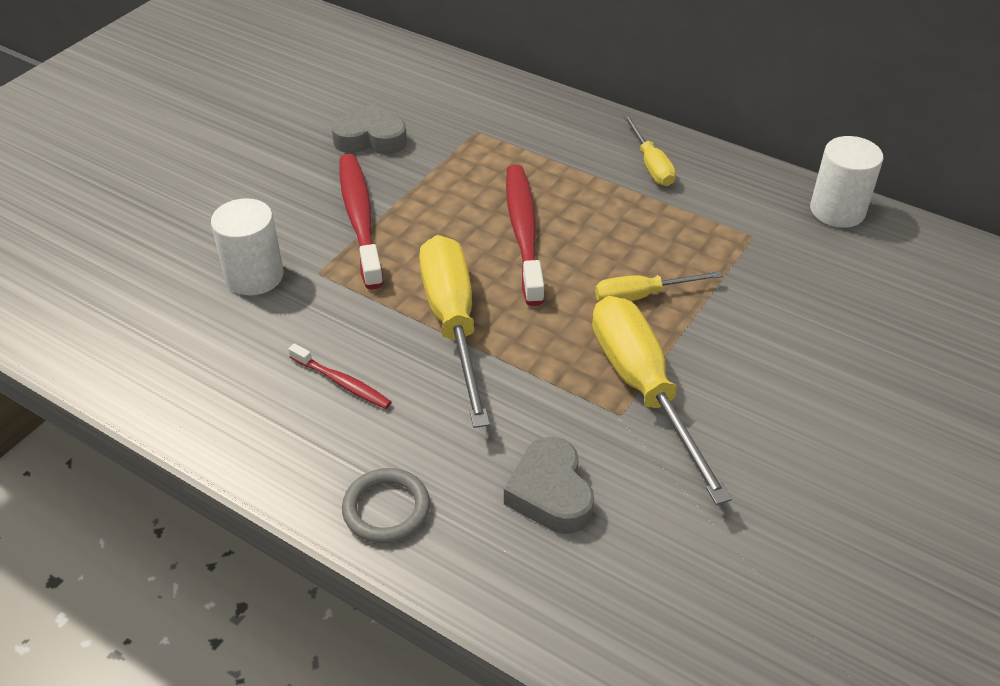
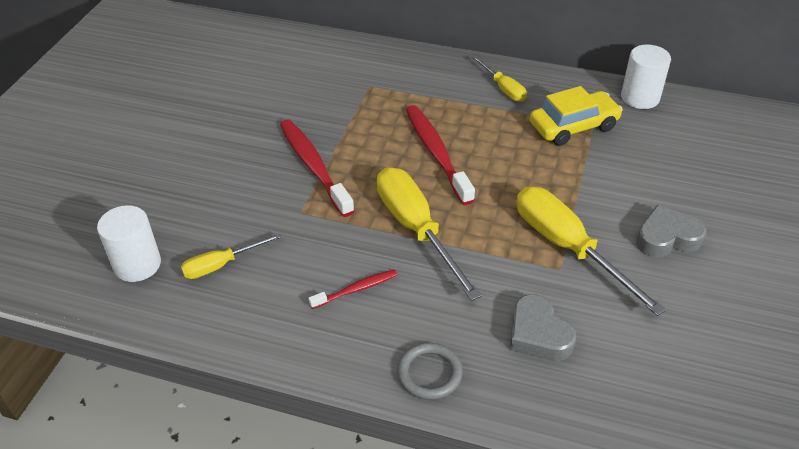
camera: 15 degrees left, 0 degrees up
(254, 276) = (254, 224): white cylinder -> white cylinder (137, 264)
(342, 382) = (356, 289): red toothbrush -> red toothbrush turned 45 degrees counterclockwise
(371, 138) = (294, 105): grey heart -> grey heart (666, 238)
(642, 295) = (538, 182): yellow screwdriver -> yellow screwdriver (221, 265)
(725, 232) = (573, 126): none -> yellow car

